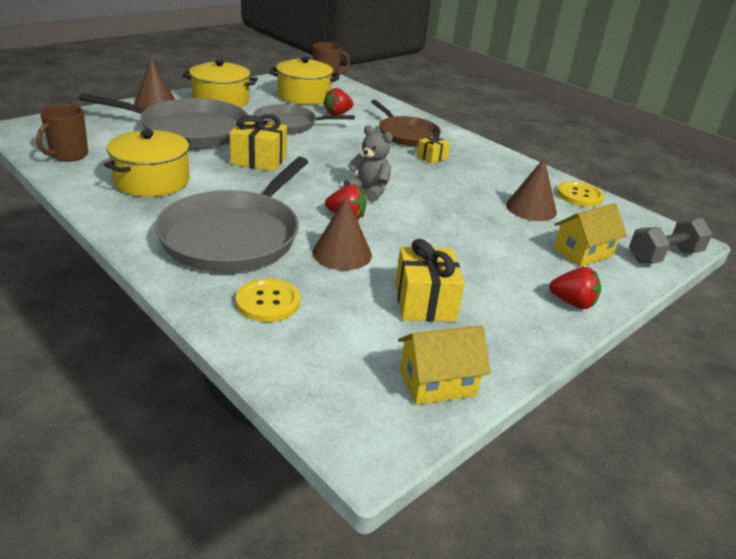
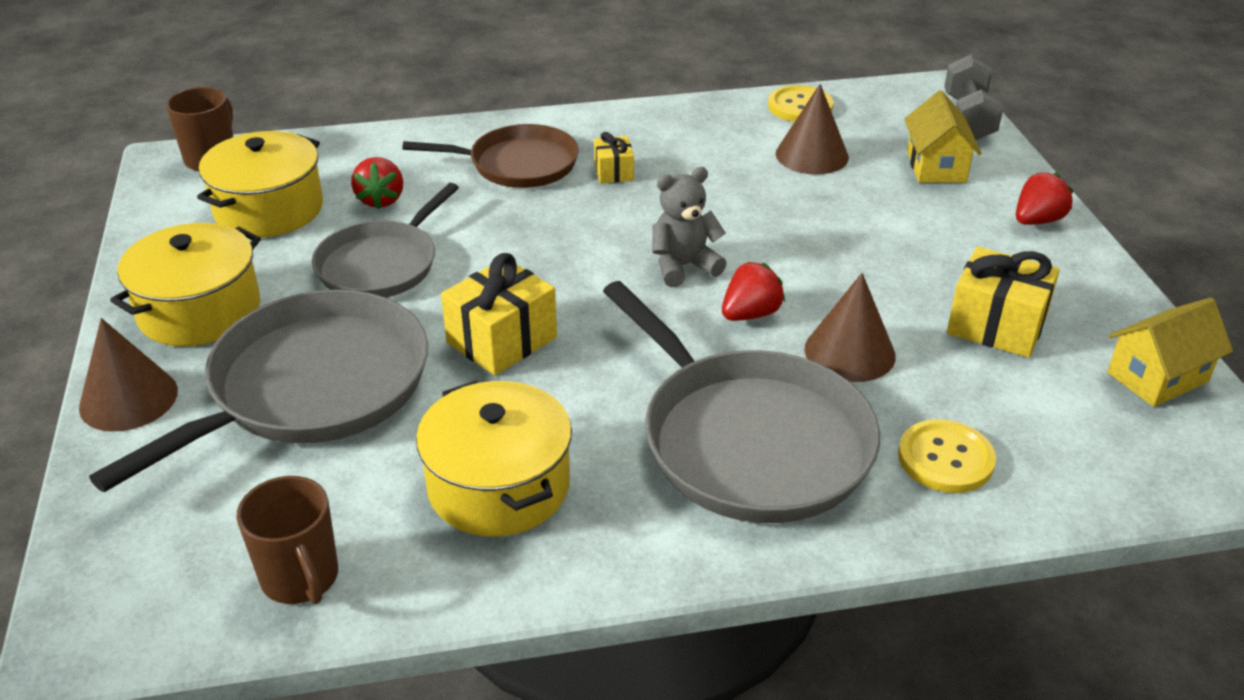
camera: 55 degrees left, 5 degrees up
(437, 383) = (1157, 377): yellow house -> yellow house turned 45 degrees clockwise

